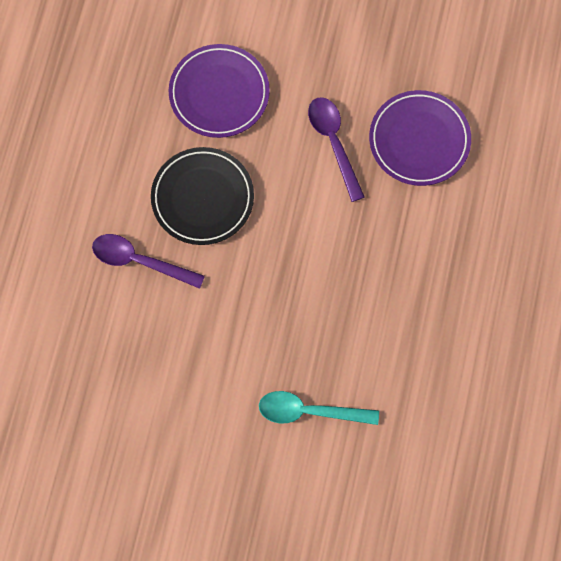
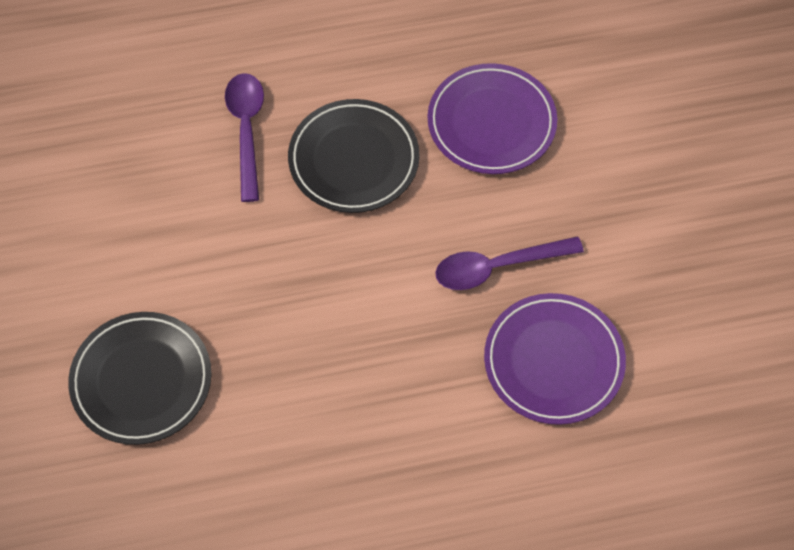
camera: 65 degrees right, 10 degrees down
(309, 411) = (141, 381): turquoise spoon -> black plate
(333, 142) = (497, 267): purple spoon -> purple spoon turned 150 degrees counterclockwise

